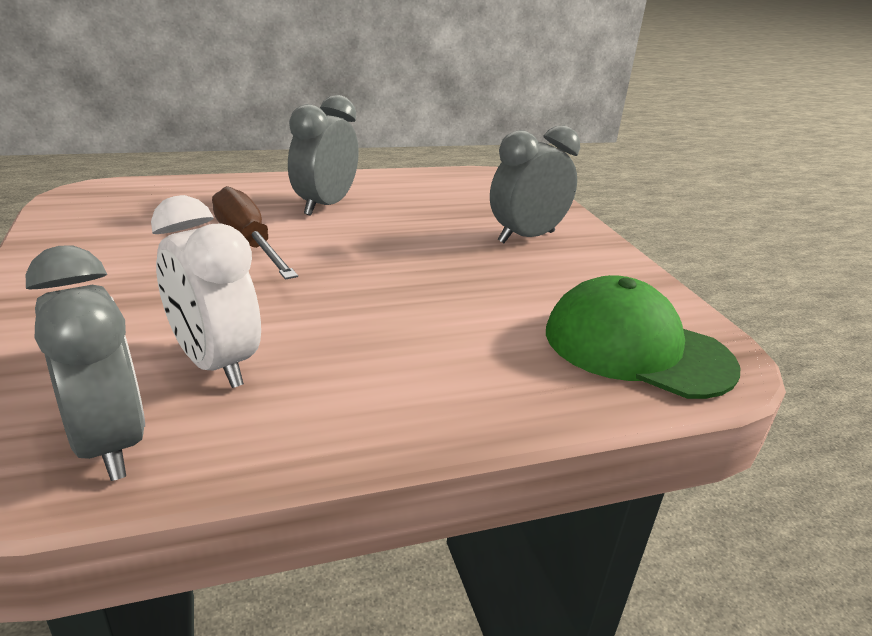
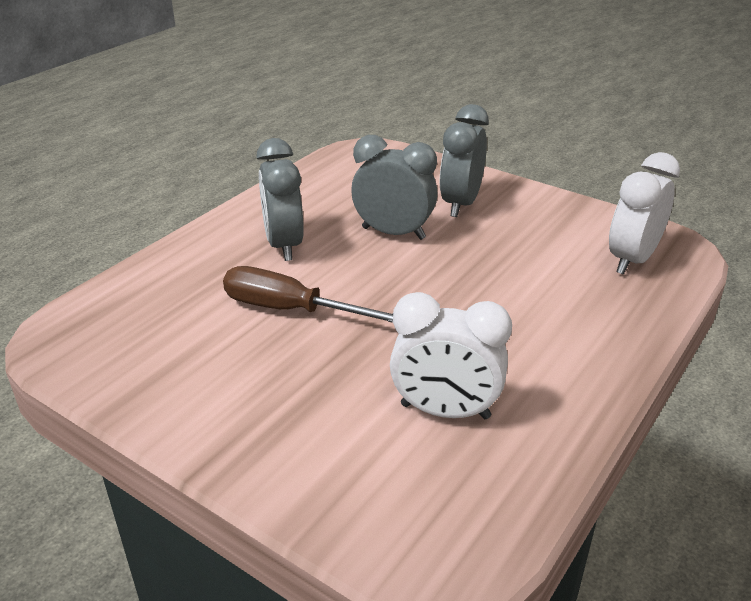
camera: 35 degrees left, 5 degrees up
(109, 442) = (482, 495): grey clock -> grey clock (393, 233)
(636, 348) = (632, 260): green cap -> white clock

